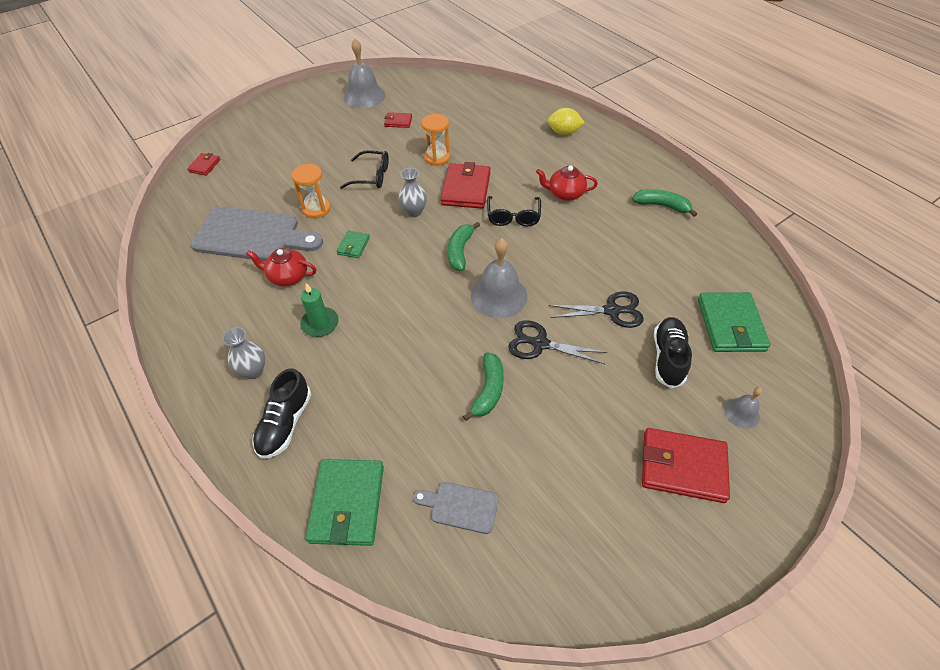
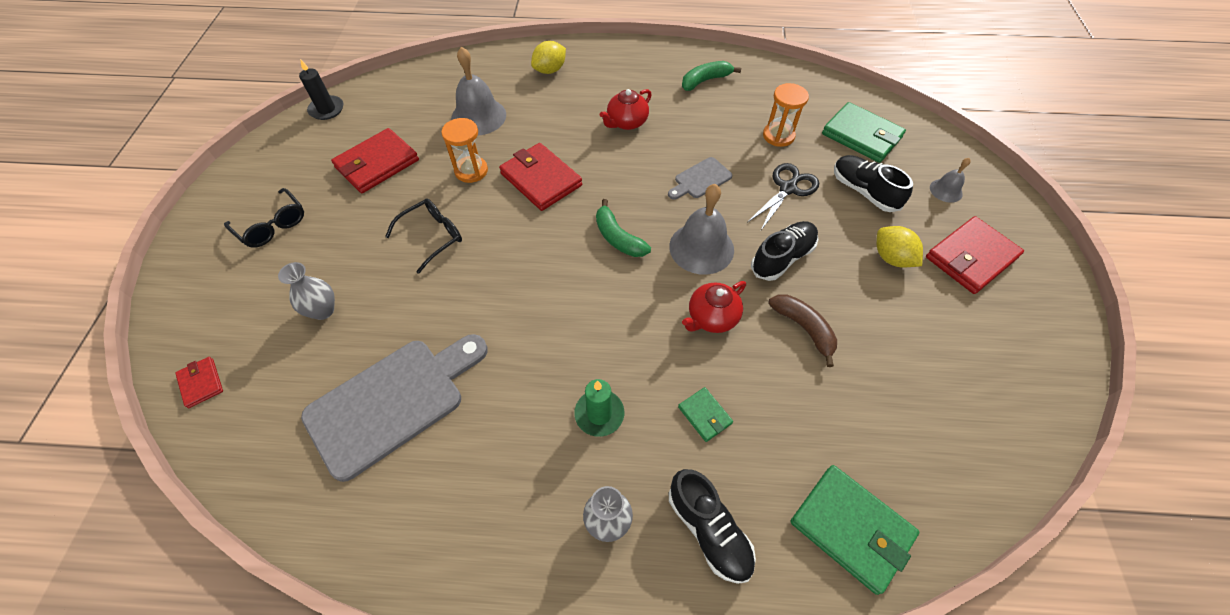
camera: 50 degrees left, 5 degrees up
(287, 277) = (499, 404): red teapot -> red teapot (712, 317)
(316, 209) = (423, 314): orange hourglass -> orange hourglass (778, 136)
(353, 246) = (518, 316): green wallet -> green wallet (704, 415)
(364, 96) = (296, 163): grey bell -> grey bell (478, 116)
(398, 122) = (377, 164): red wallet -> red wallet, size x1.97
(413, 78) = (327, 109): none -> black candle
(414, 212) = (526, 237): grey vase -> grey vase (323, 310)
(460, 506) = (914, 433): grey cutting board -> grey cutting board (700, 179)
(488, 390) = (804, 328): green banana -> brown banana
(513, 216) = (615, 173): black glasses -> black glasses (272, 225)
(540, 344) = (782, 258): black scissors -> black shoe
(617, 411) = (891, 258): none -> yellow lemon

